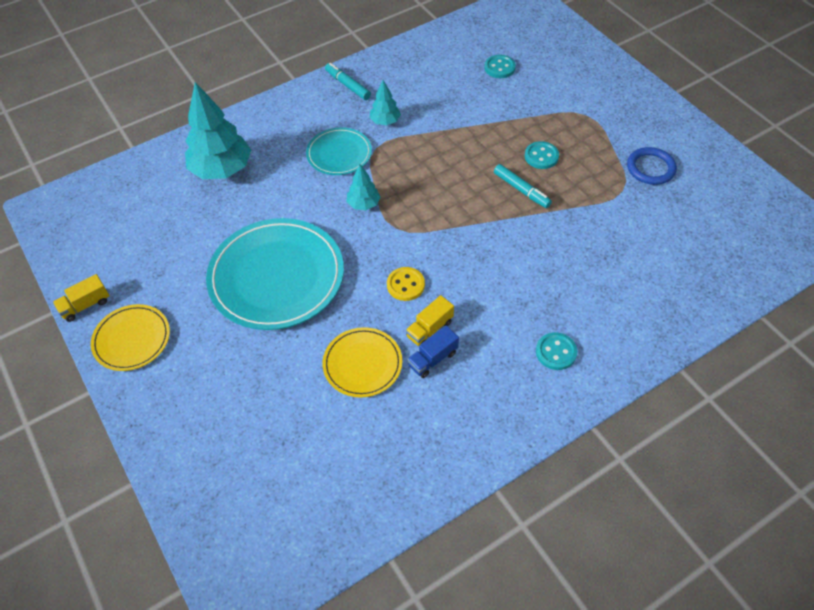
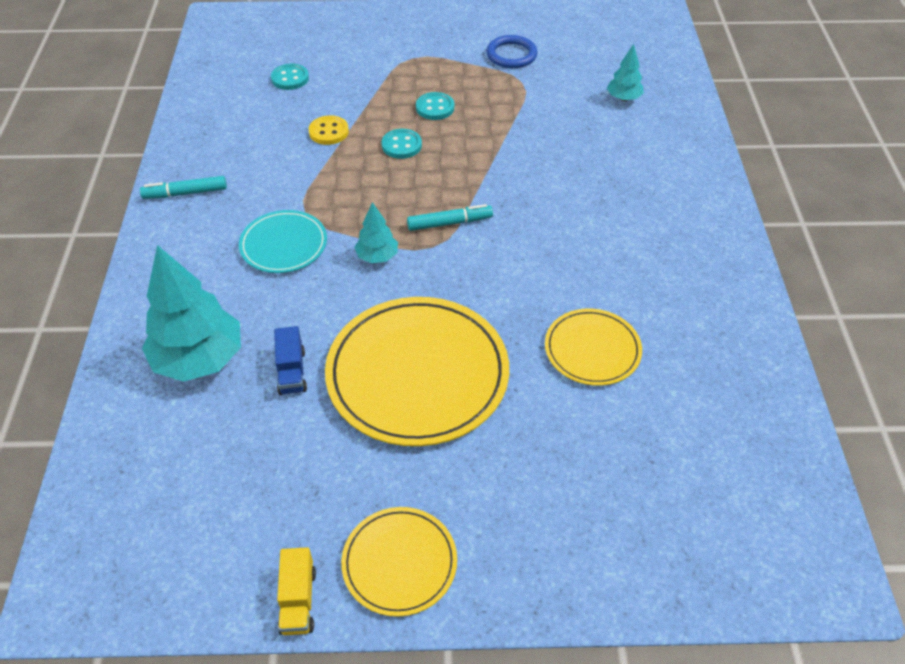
camera: 60 degrees left, 5 degrees down
(276, 277) = (417, 374): turquoise plate -> yellow plate
(385, 121) = (274, 188): turquoise tree -> turquoise tree (623, 98)
(405, 285) = (515, 272): yellow button -> yellow button (329, 132)
(429, 329) = (584, 279): yellow truck -> none
(433, 359) = (622, 293): blue truck -> blue truck (292, 371)
(521, 190) = (464, 139): turquoise marker -> turquoise marker (449, 223)
(556, 352) = (671, 207): turquoise button -> turquoise button (401, 145)

